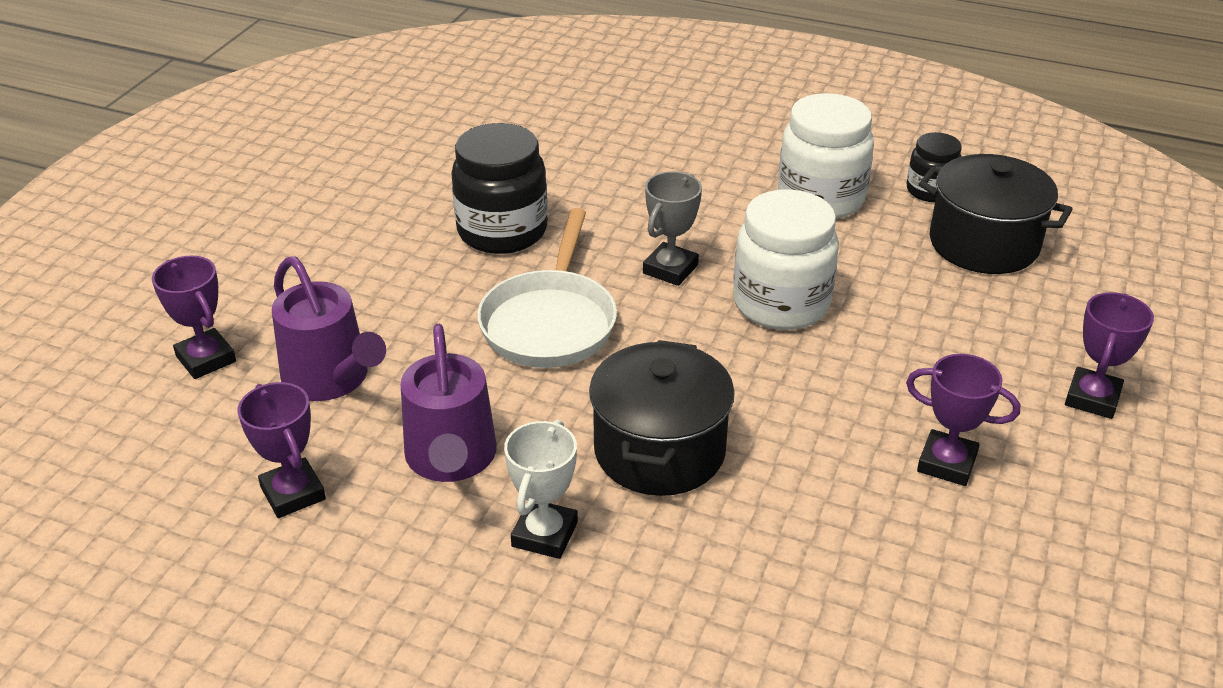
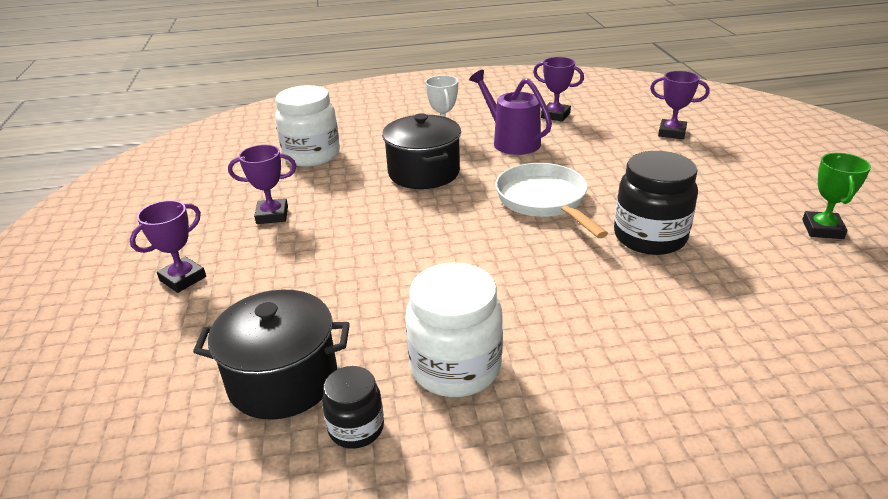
camera: 150 degrees right, 5 degrees down
(330, 378) = (607, 145): purple watering can -> none
(331, 173) = (822, 229): none -> green trophy
(670, 269) = (513, 256): grey trophy -> none
(781, 304) = (419, 262): white jar -> white jar (312, 155)
(1092, 398) = (183, 279): purple trophy -> purple trophy turned 45 degrees clockwise

